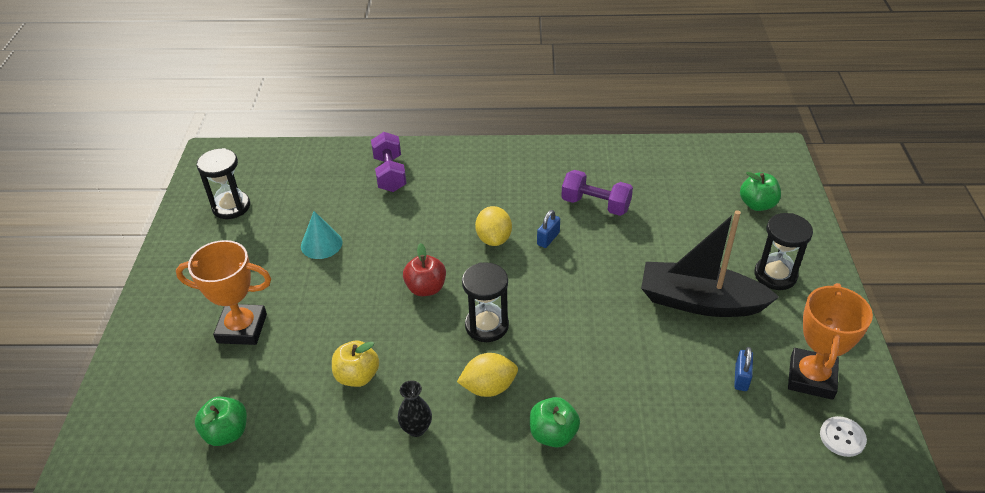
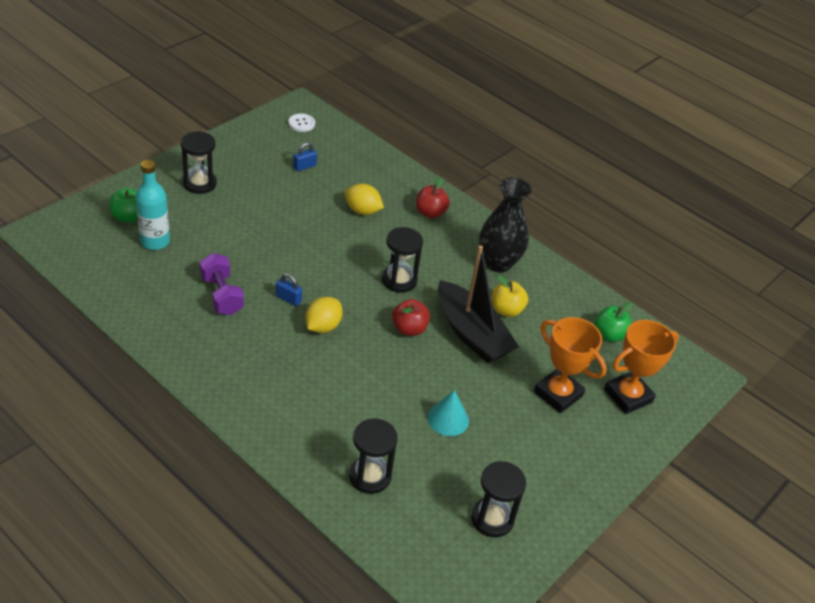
camera: 145 degrees left, 0 degrees up
(341, 176) = (370, 476): none -> black hourglass
(390, 174) = (328, 444): purple dumbbell -> none
(416, 428) = (498, 263): black vase -> black vase, size x2.05
(488, 387) = (437, 252): yellow lemon -> yellow lemon (362, 211)
(548, 238) = (288, 299): blue padlock -> blue padlock turned 45 degrees clockwise
(553, 434) = (430, 213): green apple -> red apple
(700, 302) = (263, 203): black boat -> black boat (471, 333)
(705, 203) = (155, 241): none -> turquoise bottle
(811, 377) = (272, 144): orange trophy -> orange trophy (628, 396)

